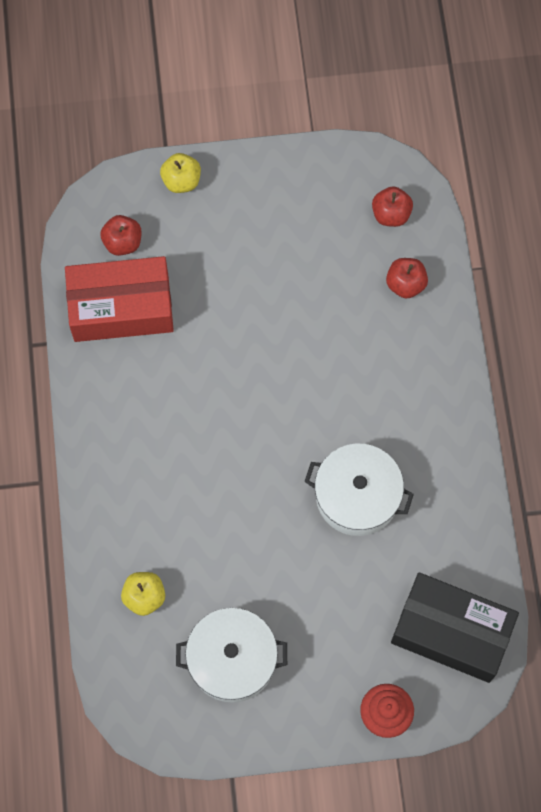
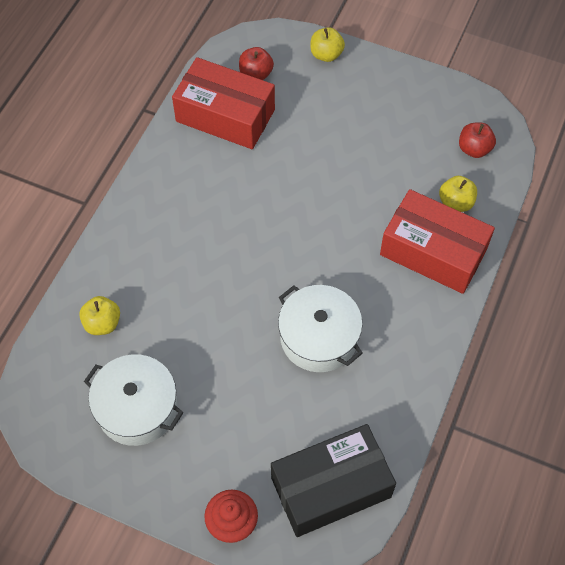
camera: 30 degrees right, 10 degrees down
(405, 284) = (455, 203): red apple -> yellow apple
(413, 349) = (433, 252): none -> red box
(451, 632) = (331, 487): black box -> black box turned 75 degrees counterclockwise

